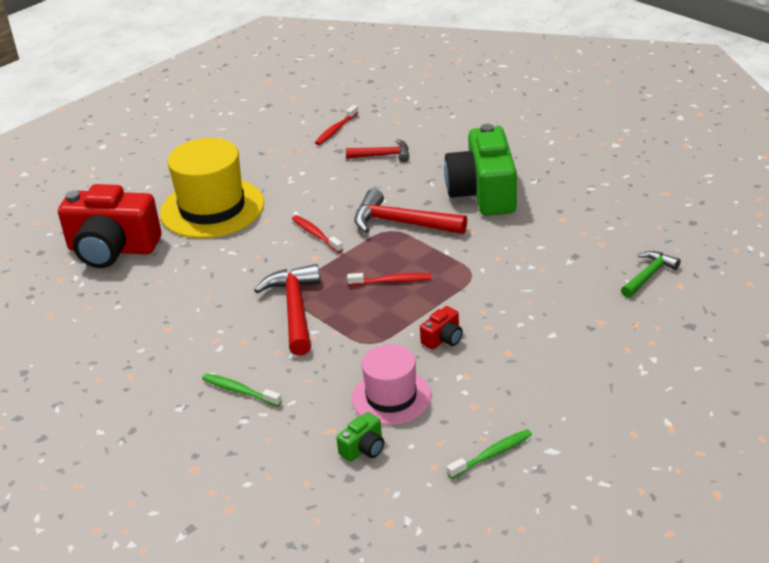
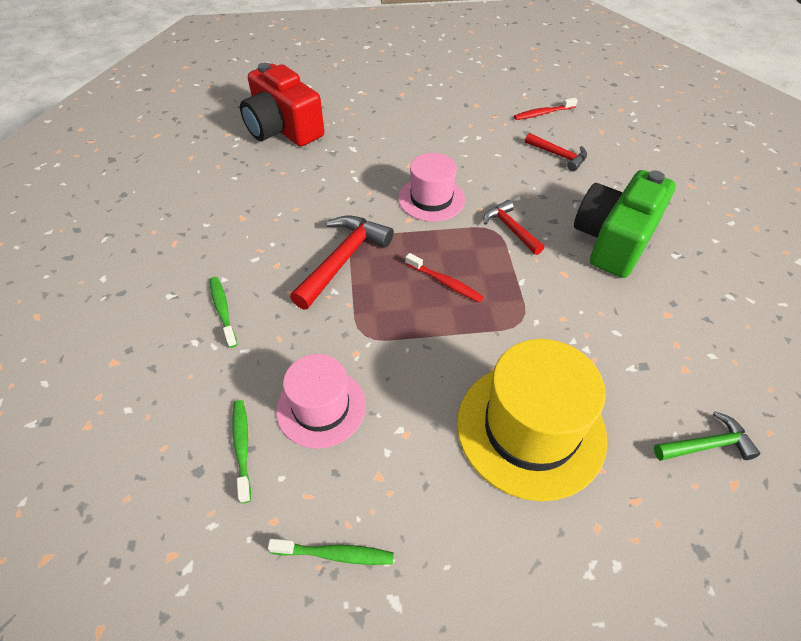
camera: 35 degrees right, 15 degrees up
(212, 208) = (382, 132): yellow hat -> yellow hat (530, 429)
(316, 234) = (431, 199): red toothbrush -> pink hat
(363, 448) = (242, 447): green camera -> green toothbrush
(401, 223) = (510, 228): red hammer -> red hammer, size x0.61
(443, 338) = (427, 375): red camera -> none

